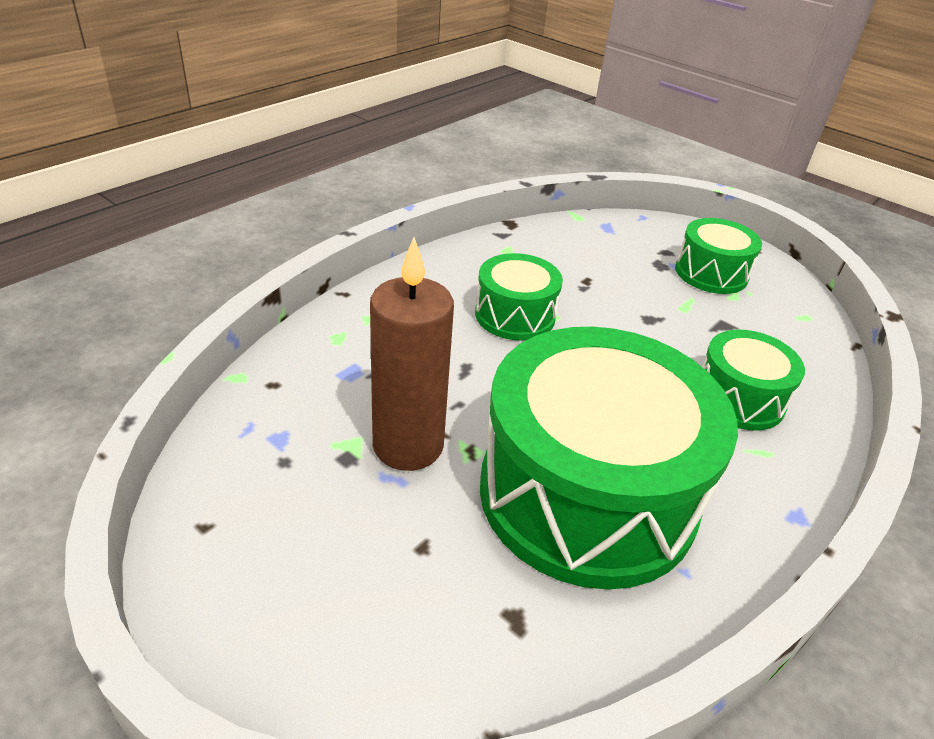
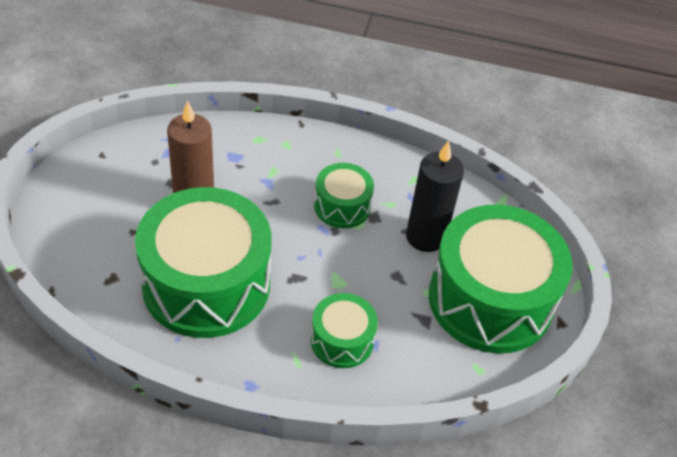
camera: 60 degrees right, 10 degrees up
(601, 277) = (425, 237): none -> black candle
(711, 273) = (490, 299): green drum -> green drum, size x2.06

